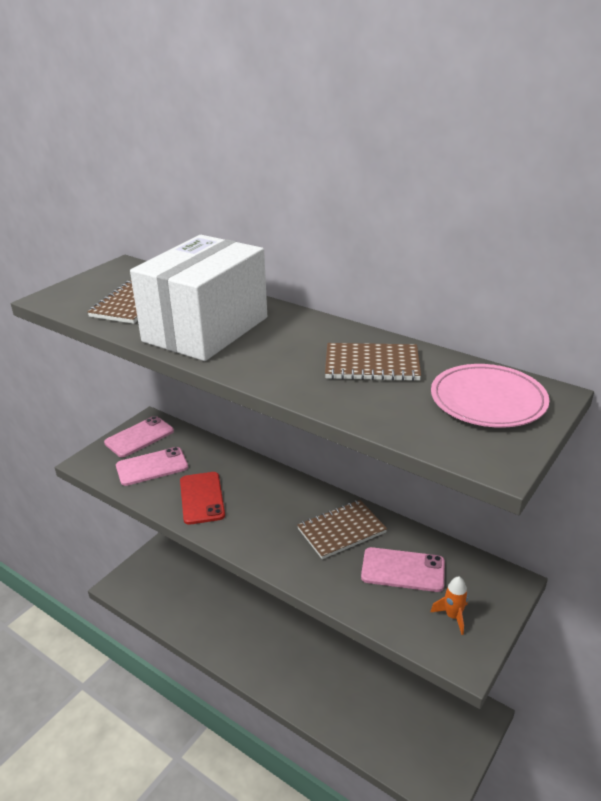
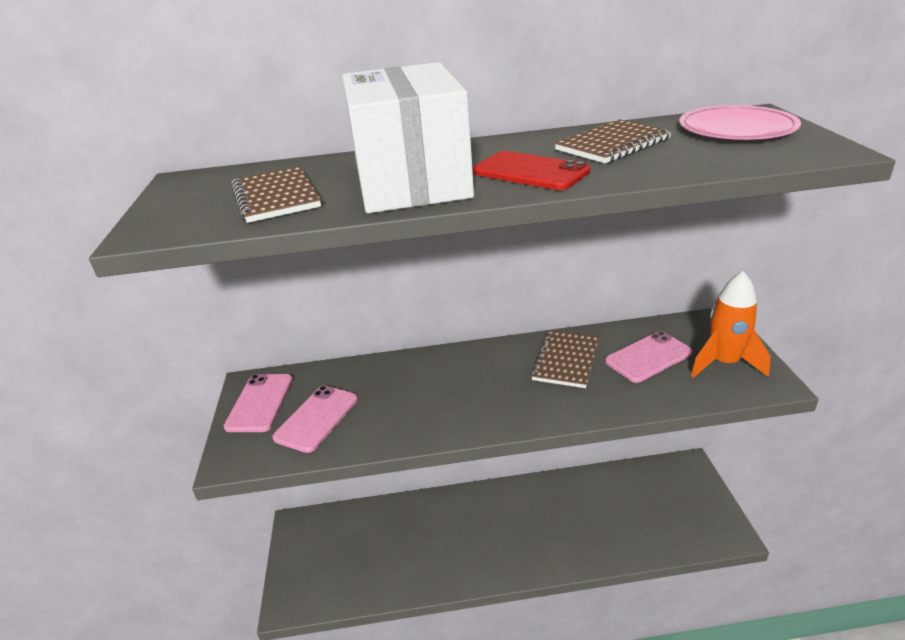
camera: 40 degrees left, 0 degrees up
(201, 498) = (411, 411): red phone -> red phone (530, 172)
(453, 616) = (724, 363): orange rocket -> orange rocket, size x1.92

